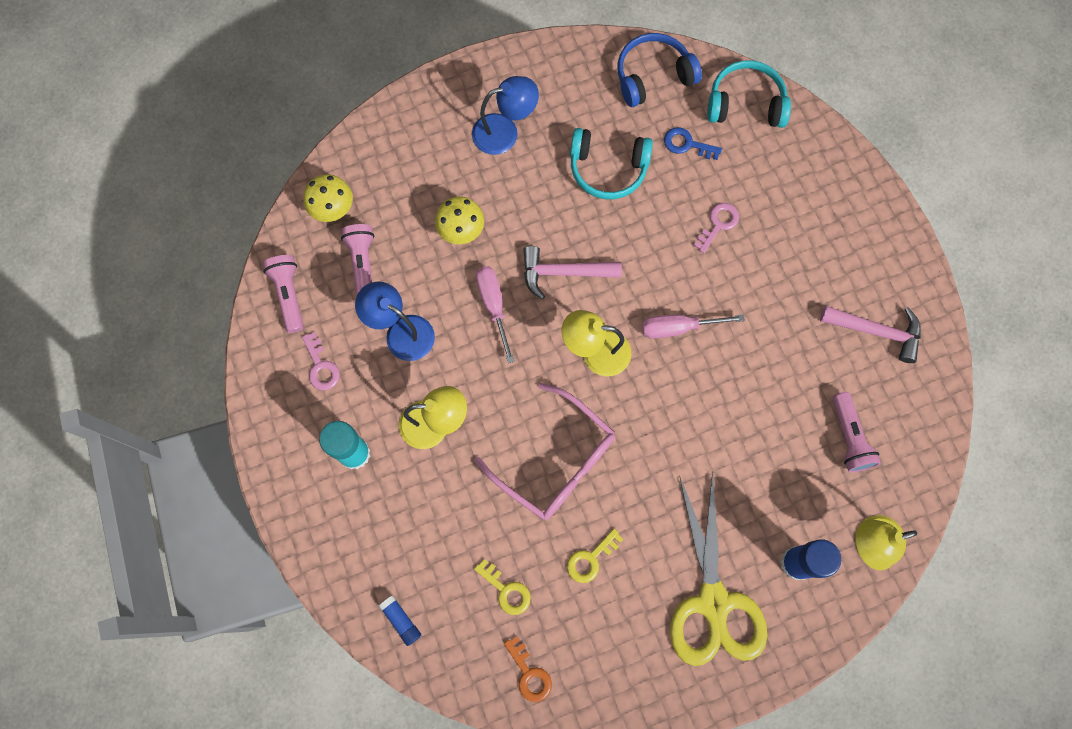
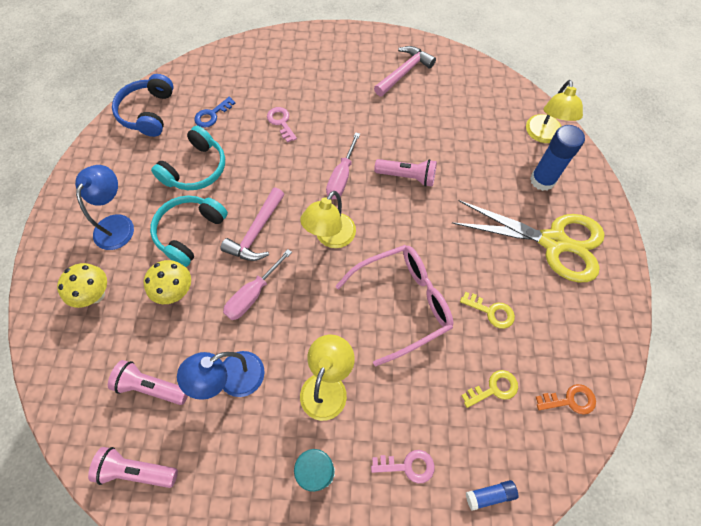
camera: 65 degrees left, 10 degrees down
(321, 366) = (222, 468): pink key -> pink key (408, 466)
(333, 210) = (85, 391): yellow mushroom -> yellow mushroom (96, 295)
(494, 306) = (253, 294): pink screwdriver -> pink screwdriver turned 60 degrees counterclockwise
(590, 559) = (491, 311): yellow key -> yellow key turned 45 degrees counterclockwise
(745, 103) = (207, 71): turquoise headphones -> turquoise headphones (189, 232)
(849, 437) = (468, 115): pink flashlight -> pink flashlight (407, 177)

